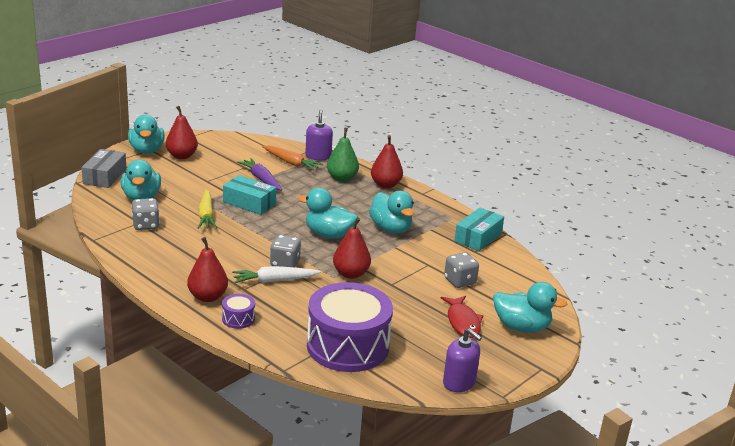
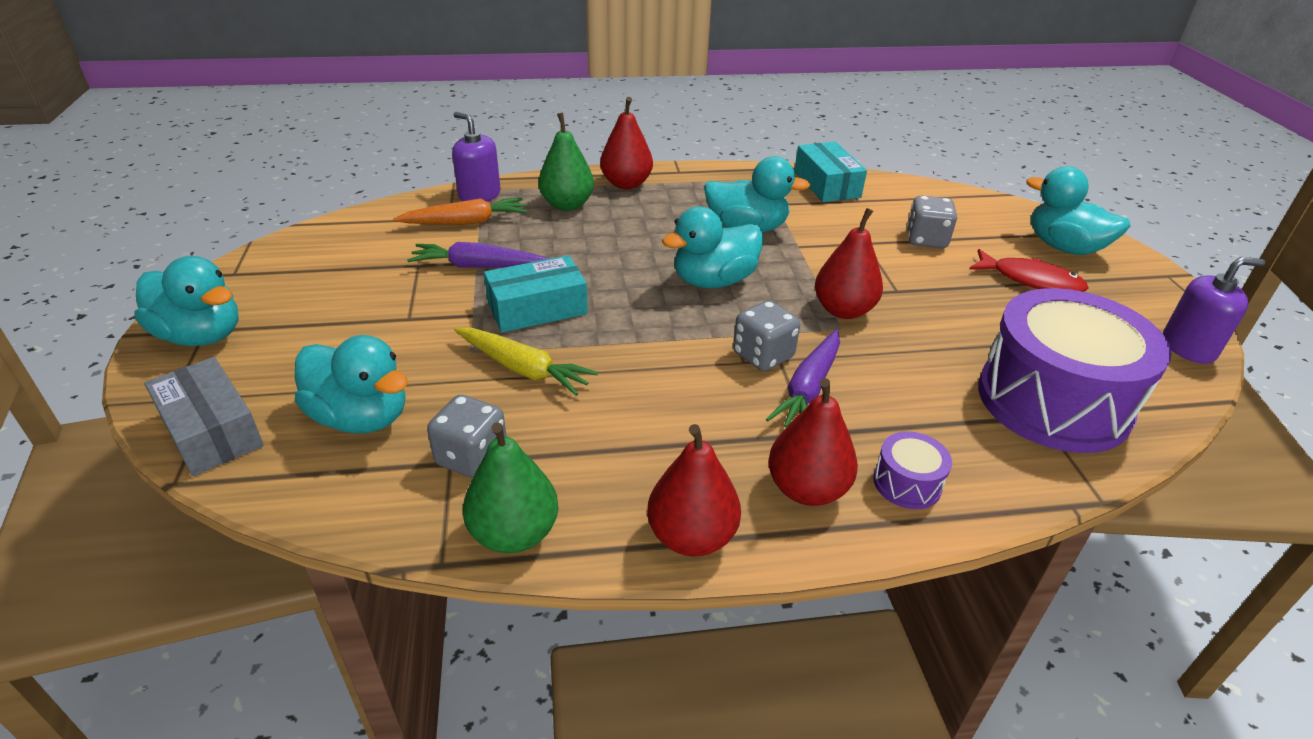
camera: 50 degrees left, 10 degrees up
(119, 247) = (514, 534): none -> green pear
(182, 156) = (286, 307): red pear -> red pear (691, 536)
(274, 280) = (808, 388): white carrot -> purple carrot
(521, 327) = (1064, 247): turquoise duck -> turquoise duck turned 105 degrees counterclockwise

